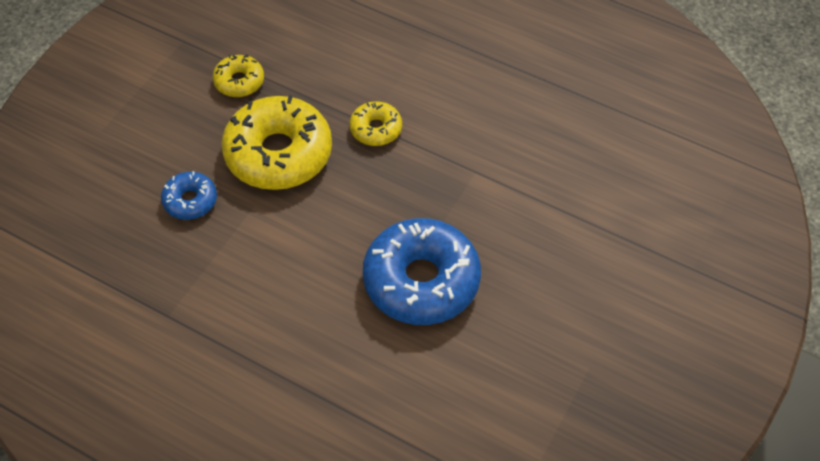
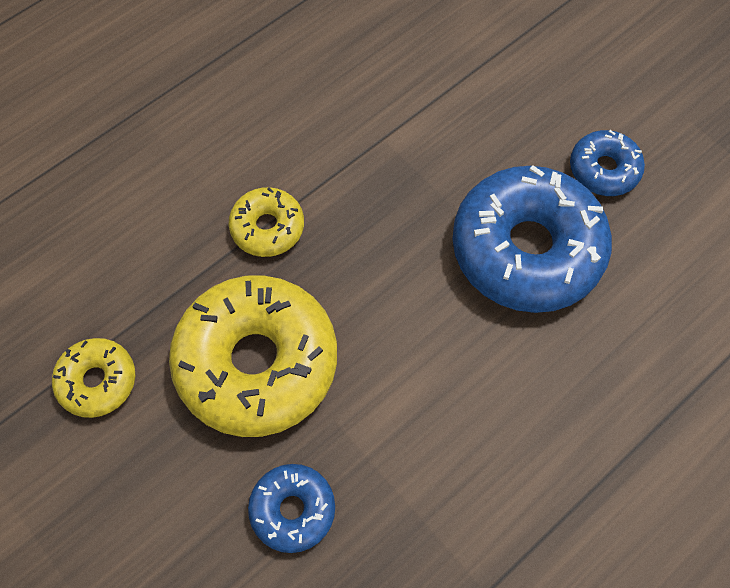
camera: 70 degrees left, 10 degrees up
(512, 315) = (604, 169): none -> blue donut

